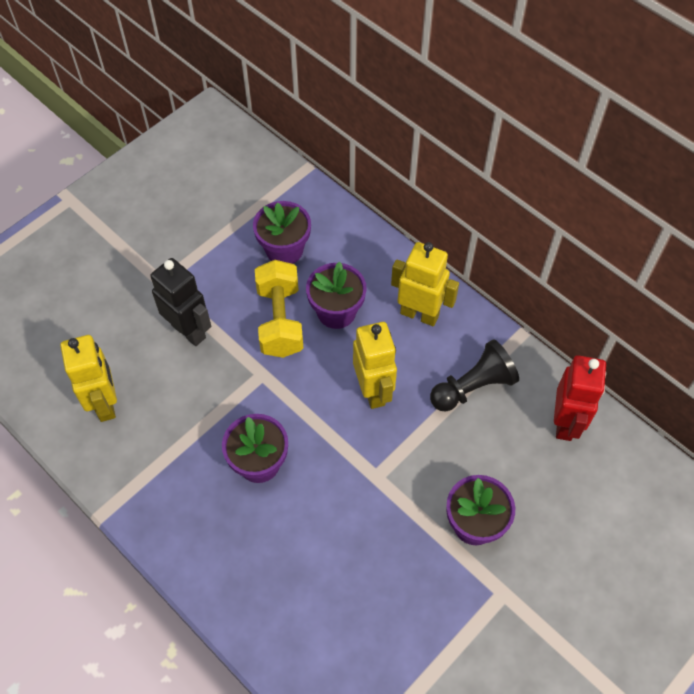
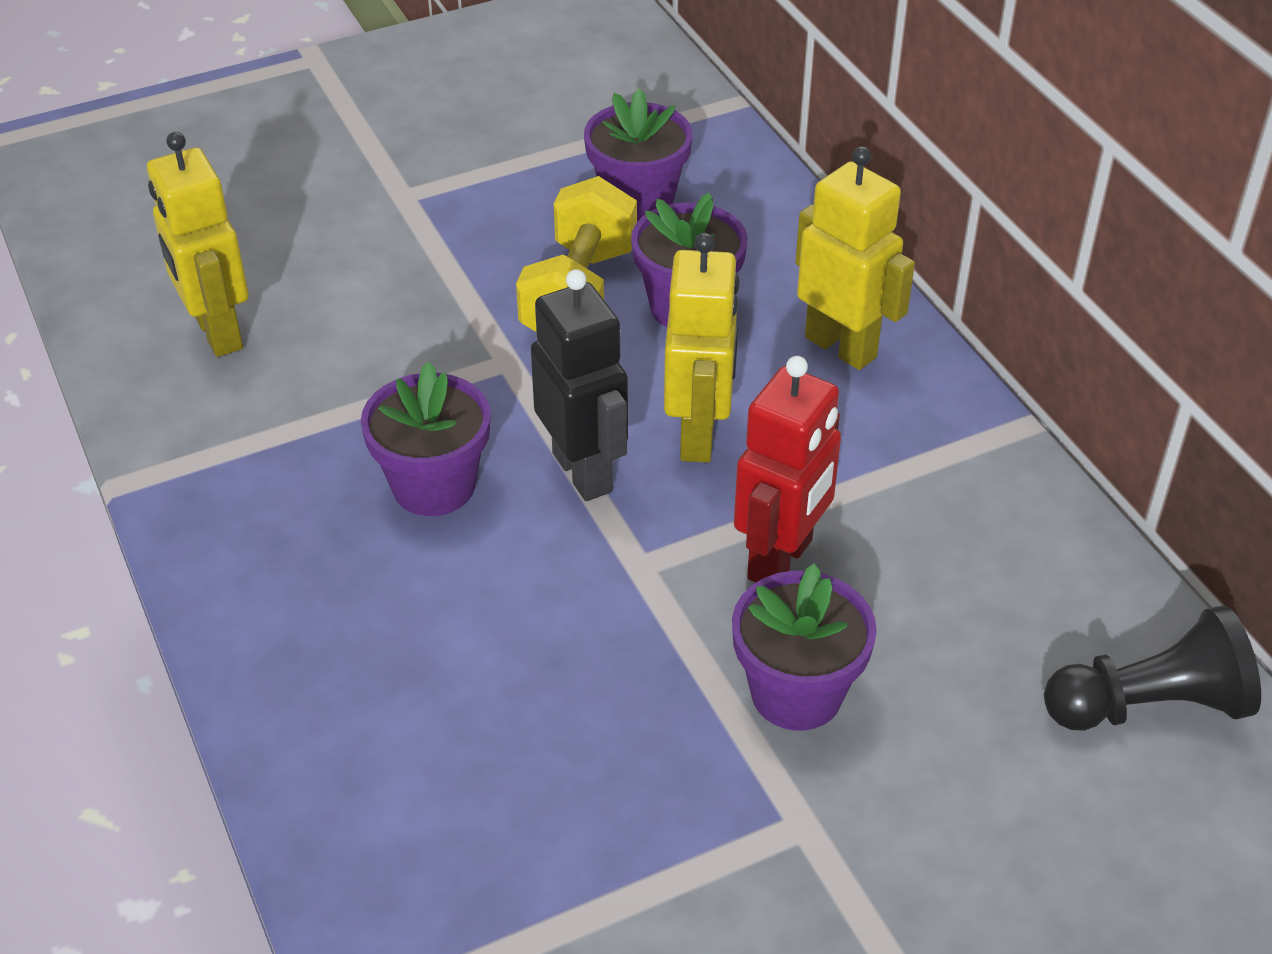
camera: 20 degrees right, 15 degrees down
(105, 403) = (217, 333): yellow robot -> yellow robot turned 150 degrees clockwise
(189, 331) = (413, 270): black robot -> black robot (583, 472)
(473, 387) = (894, 479): black pawn -> black pawn (1149, 705)
(565, 422) = (1058, 582): red robot -> red robot (781, 560)

